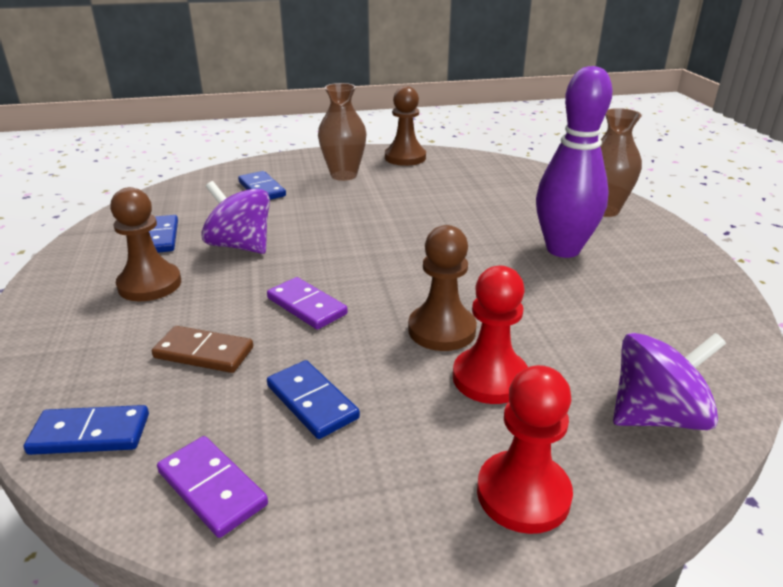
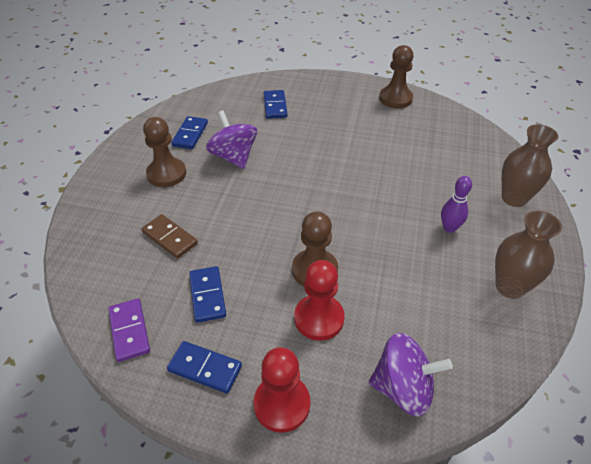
camera: 25 degrees right, 15 degrees up
(90, 434) = (90, 273): blue domino -> blue domino (205, 368)
(307, 306) = (245, 222): purple domino -> none
(344, 175) = (338, 106): brown vase -> brown vase (509, 287)
(563, 249) = (449, 228): purple bowling pin -> purple bowling pin, size x0.49

